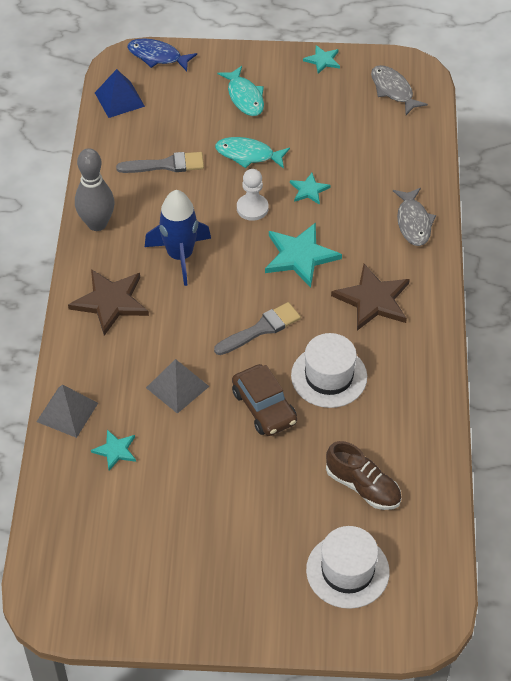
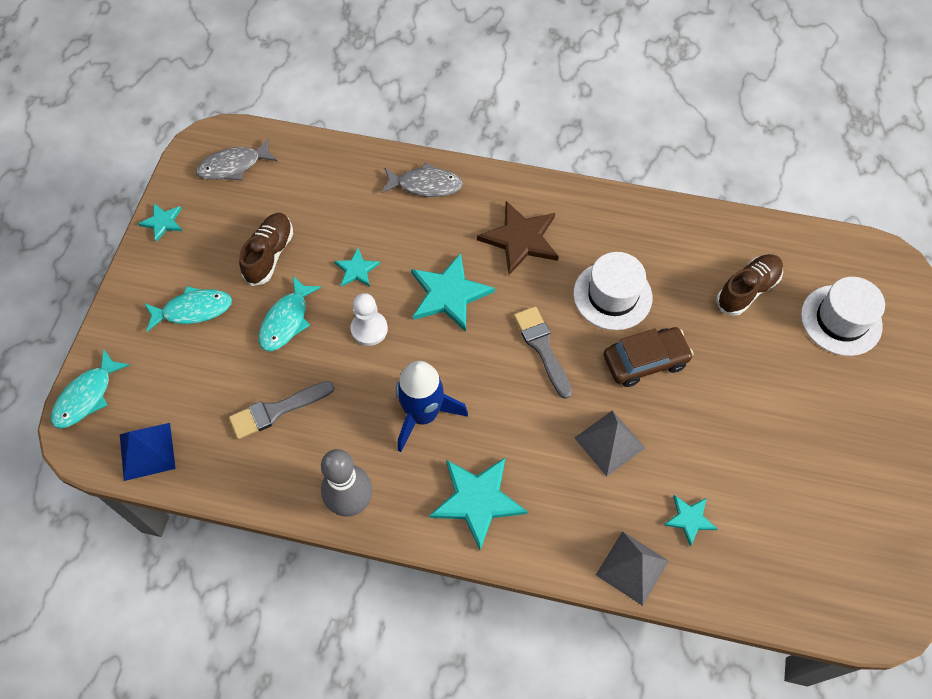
camera: 80 degrees left, 10 degrees up
(110, 302) = (477, 500): brown star -> turquoise star
(157, 56) = (87, 396): blue fish -> turquoise fish
(166, 165) = (276, 410): grey brush -> grey brush turned 120 degrees counterclockwise
(309, 132) = (269, 255): none -> brown shoe

